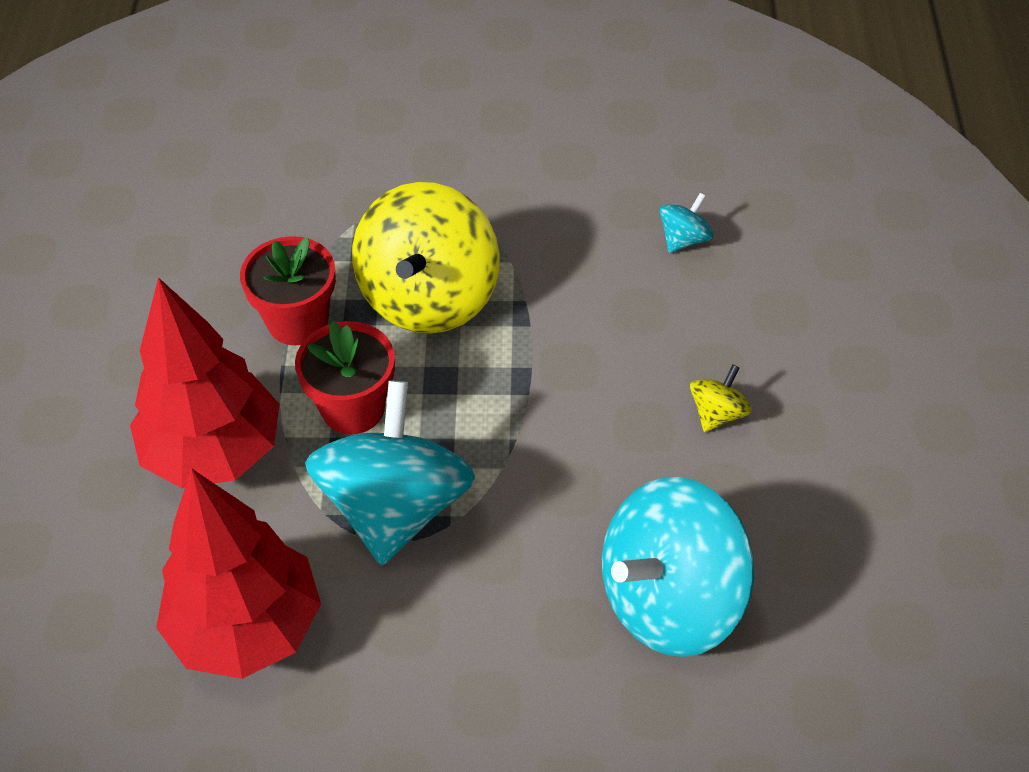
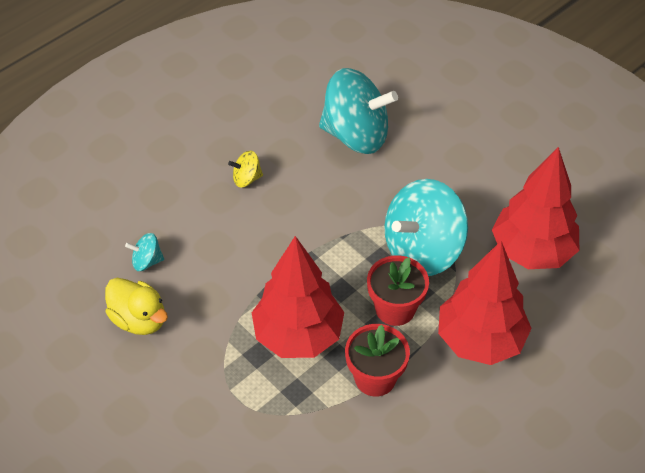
camera: 135 degrees left, 0 degrees up
(429, 297) = (298, 336): yellow spinning top -> red tree
(608, 187) = (139, 319): none -> yellow duck

